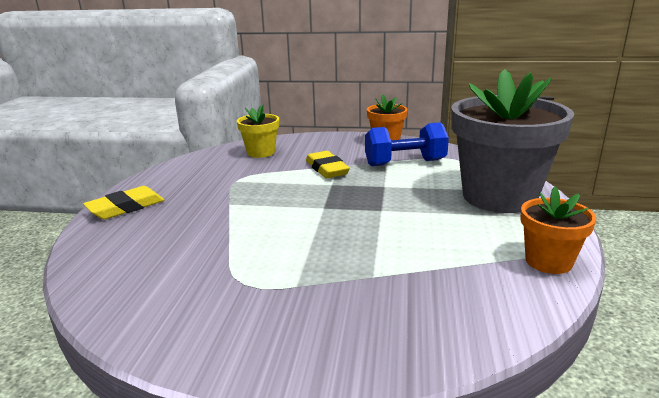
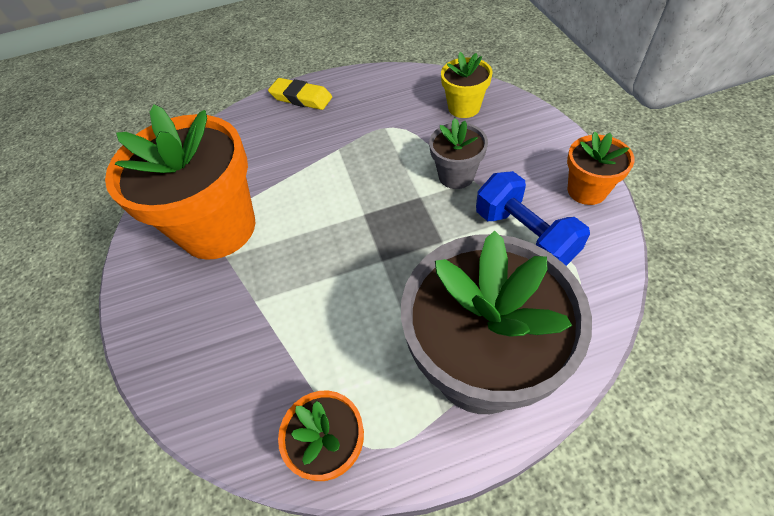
camera: 70 degrees right, 30 degrees up
(249, 284) = (218, 228): none -> orange flower pot
(326, 169) = (456, 176): yellow eraser -> grey flower pot

